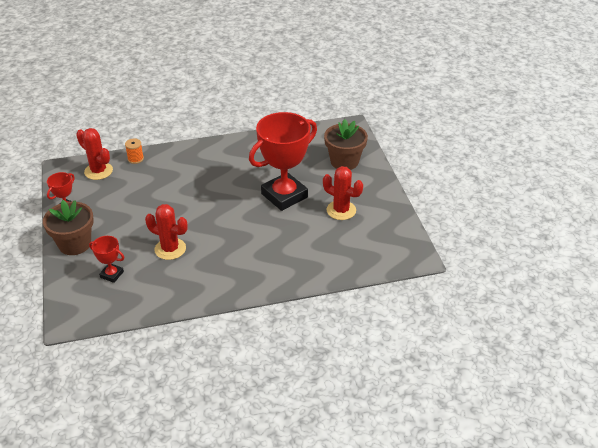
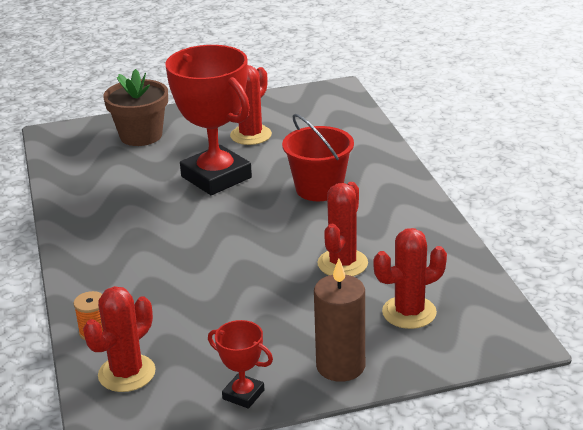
camera: 90 degrees left, 10 degrees down
(75, 244) = (340, 366): brown flower pot -> brown candle
(112, 274) = (409, 312): red trophy -> red cactus
(261, 242) = (319, 189): none -> red bucket

